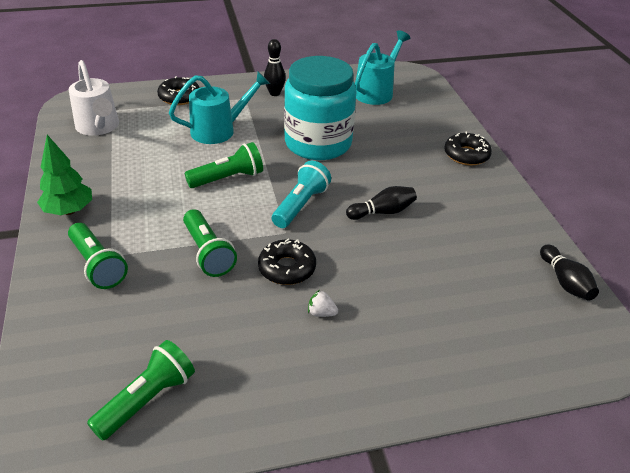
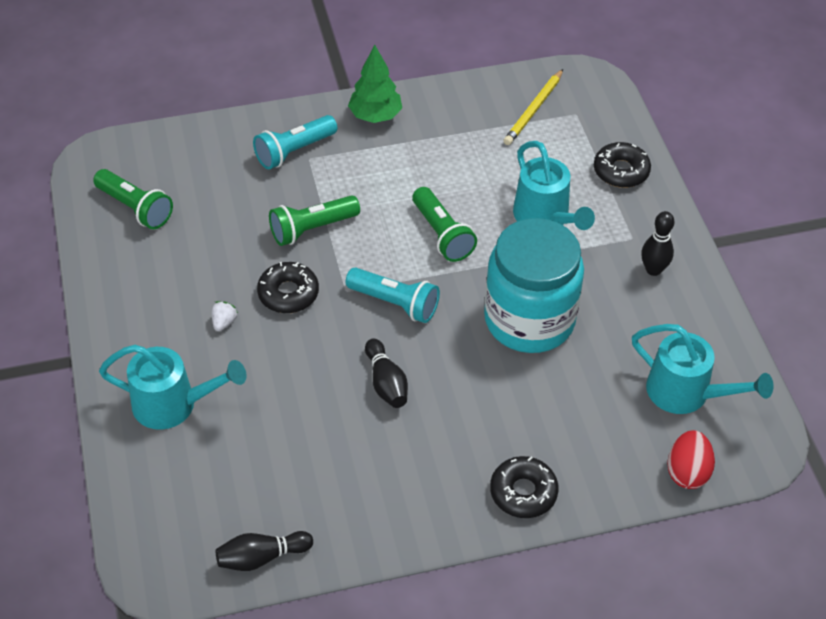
camera: 90 degrees right, 10 degrees up
(98, 265) = (294, 151): green flashlight -> turquoise flashlight
(99, 127) = (533, 109): white watering can -> yellow pencil
(425, 347) = (174, 405): none -> turquoise watering can
(435, 97) = (687, 472): none -> red egg

